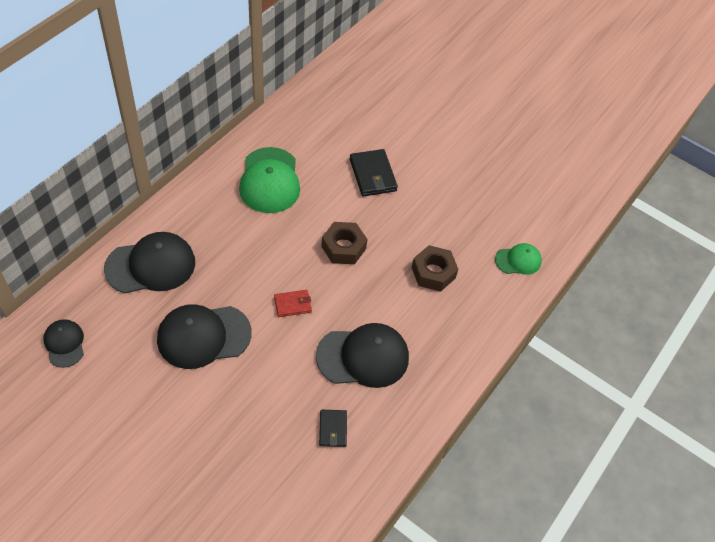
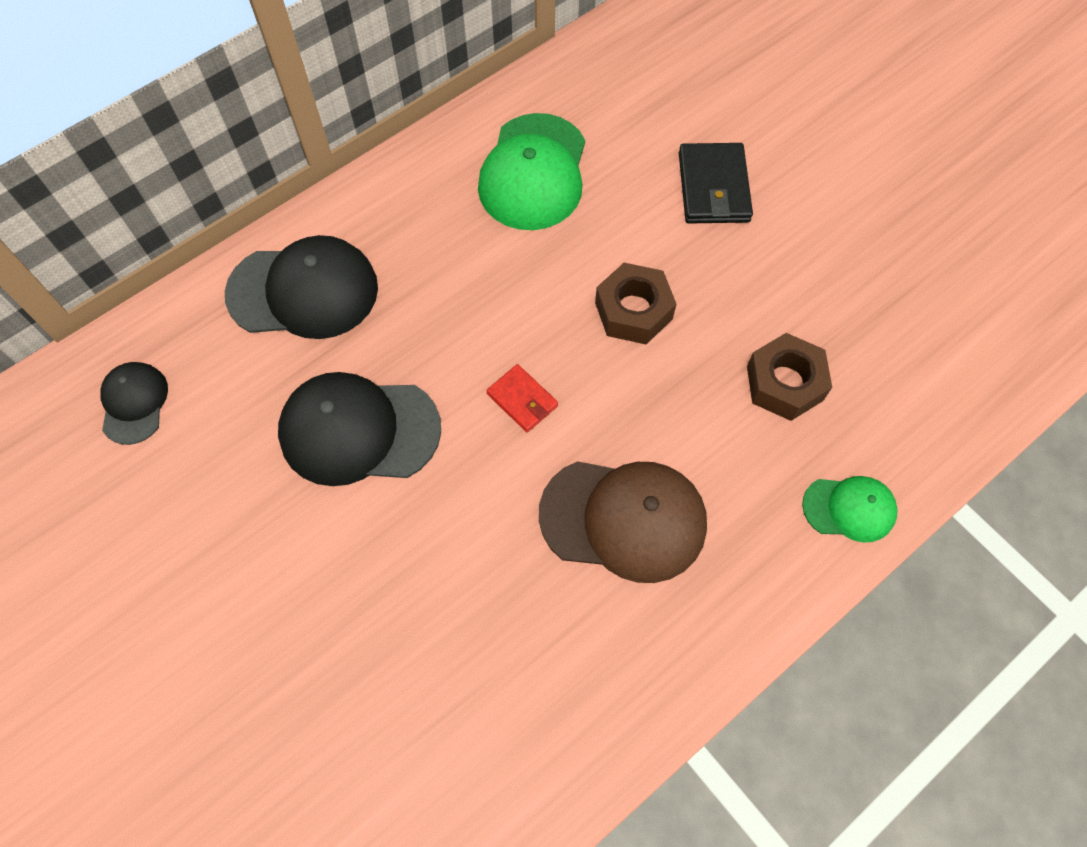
camera: 20 degrees right, 10 degrees up
(293, 304) = (522, 400): red wallet -> red wallet turned 45 degrees clockwise
(333, 429) = (540, 645): black wallet -> none
(363, 357) = (623, 519): black cap -> brown cap
(518, 260) = (949, 386): green cap -> green cap (849, 508)

